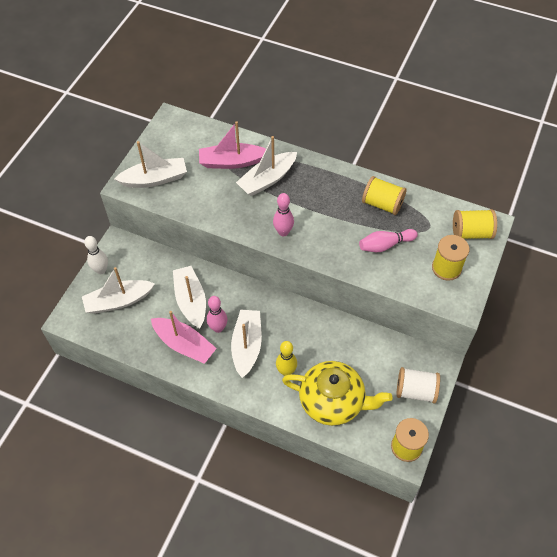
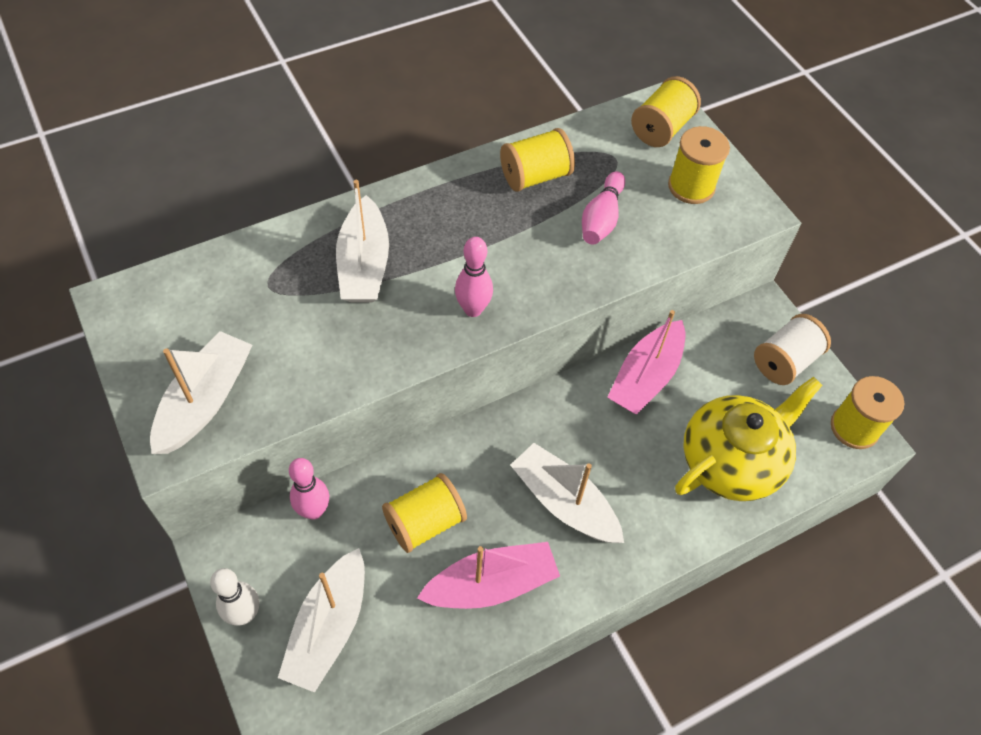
camera: 55 degrees left, 0 degrees up
(191, 301) = (425, 522): white boat -> yellow spool
(218, 328) = (503, 518): pink bowling pin -> pink bowling pin (314, 511)
(232, 162) = (286, 283): pink boat -> pink boat (646, 377)
(286, 371) = (644, 483): yellow bowling pin -> none

